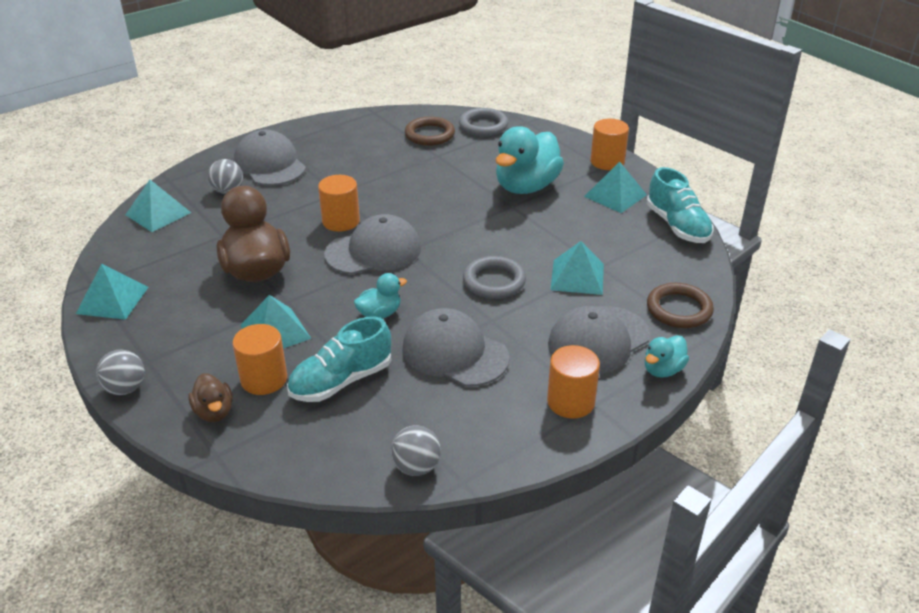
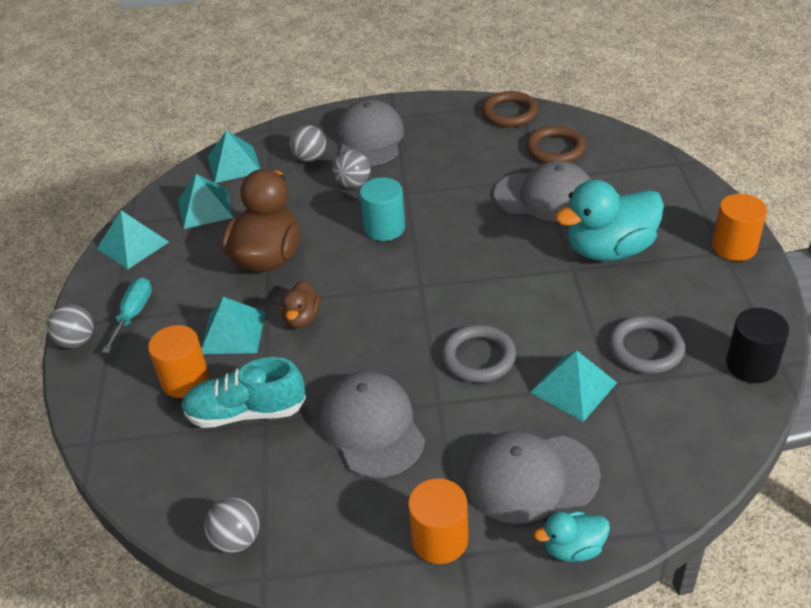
camera: 35 degrees right, 5 degrees up
(165, 350) = (133, 314): none -> turquoise screwdriver
(214, 412) = (122, 397): brown duck -> brown duck (302, 318)
(285, 199) = (353, 184): none -> grey ball
(341, 221) = (384, 228): orange cylinder -> turquoise cylinder
(373, 251) = (388, 275): grey cap -> grey cap (545, 196)
(379, 314) = (337, 351): turquoise duck -> none
(483, 125) = (624, 154): grey ring -> grey ring (646, 348)
(615, 195) = (706, 296): turquoise pyramid -> turquoise pyramid (205, 208)
(677, 226) = (751, 365): turquoise shoe -> black cylinder
(679, 309) = (658, 478): brown ring -> brown ring (509, 113)

